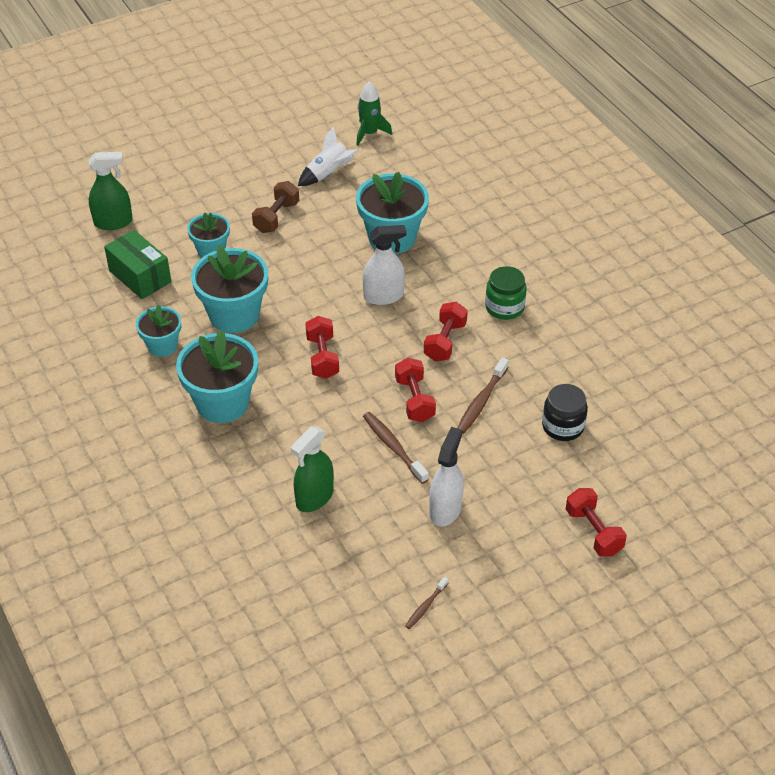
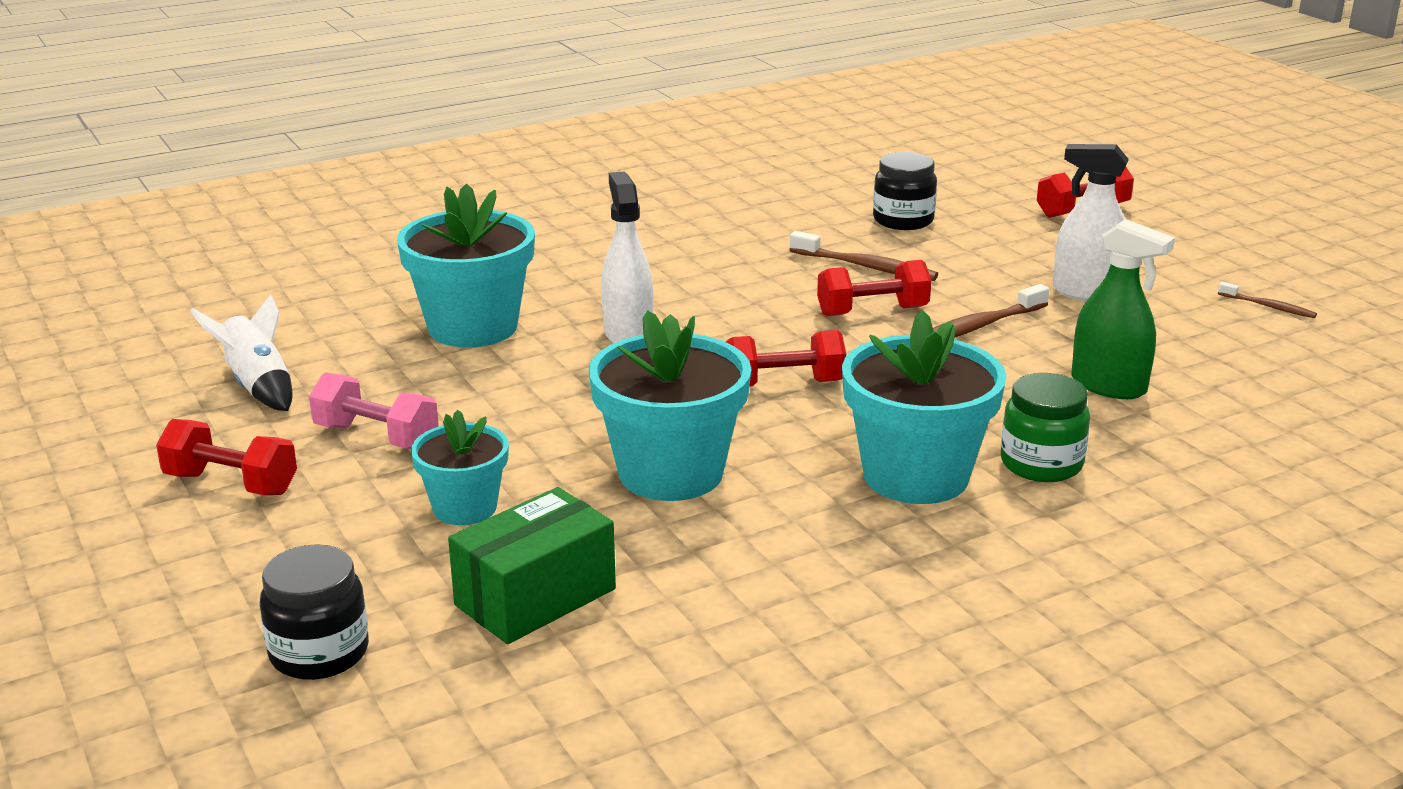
camera: 90 degrees left, 20 degrees down
(113, 222) = (319, 653): green spray bottle -> black jar
(162, 345) = (764, 552): turquoise flower pot -> none
(276, 217) = (376, 437): brown dumbbell -> pink dumbbell
(369, 133) = (148, 347): green rocket -> none
(445, 341) = (739, 289): red dumbbell -> red dumbbell (231, 484)
(504, 307) = (661, 248): green jar -> green jar (1041, 464)

